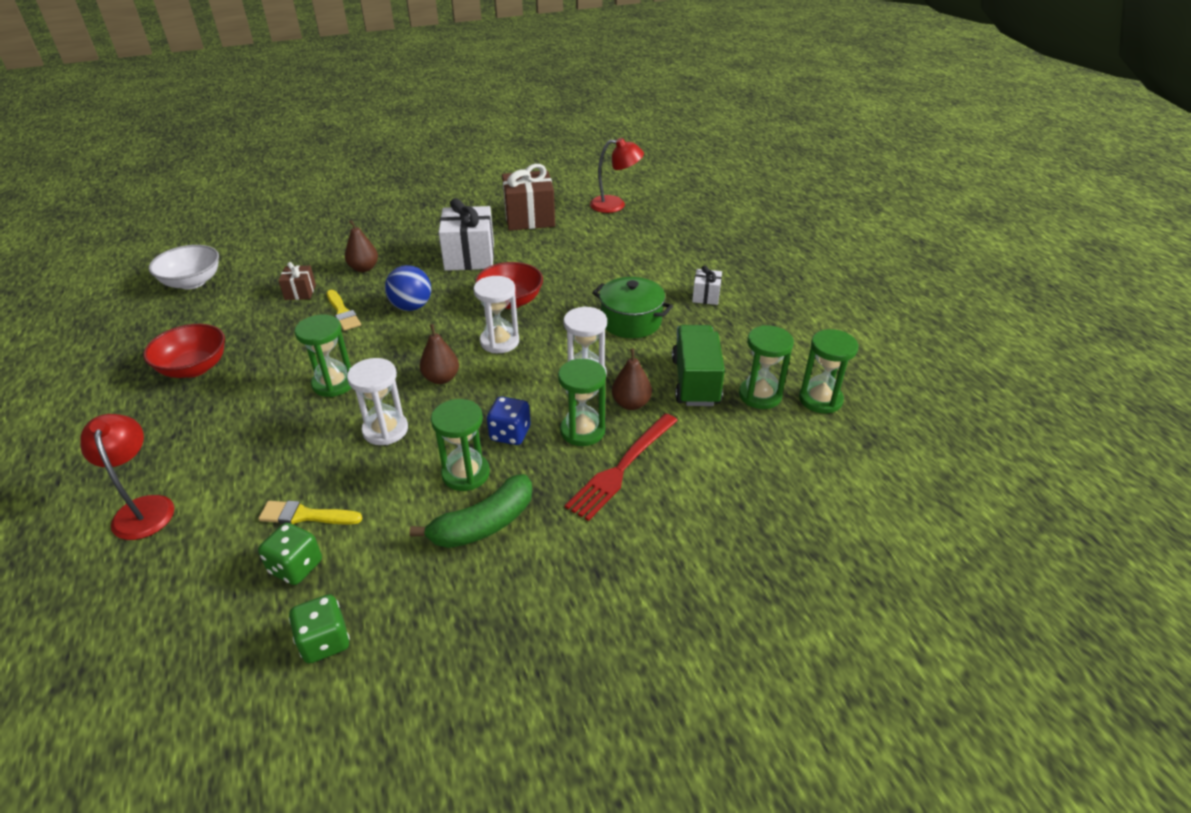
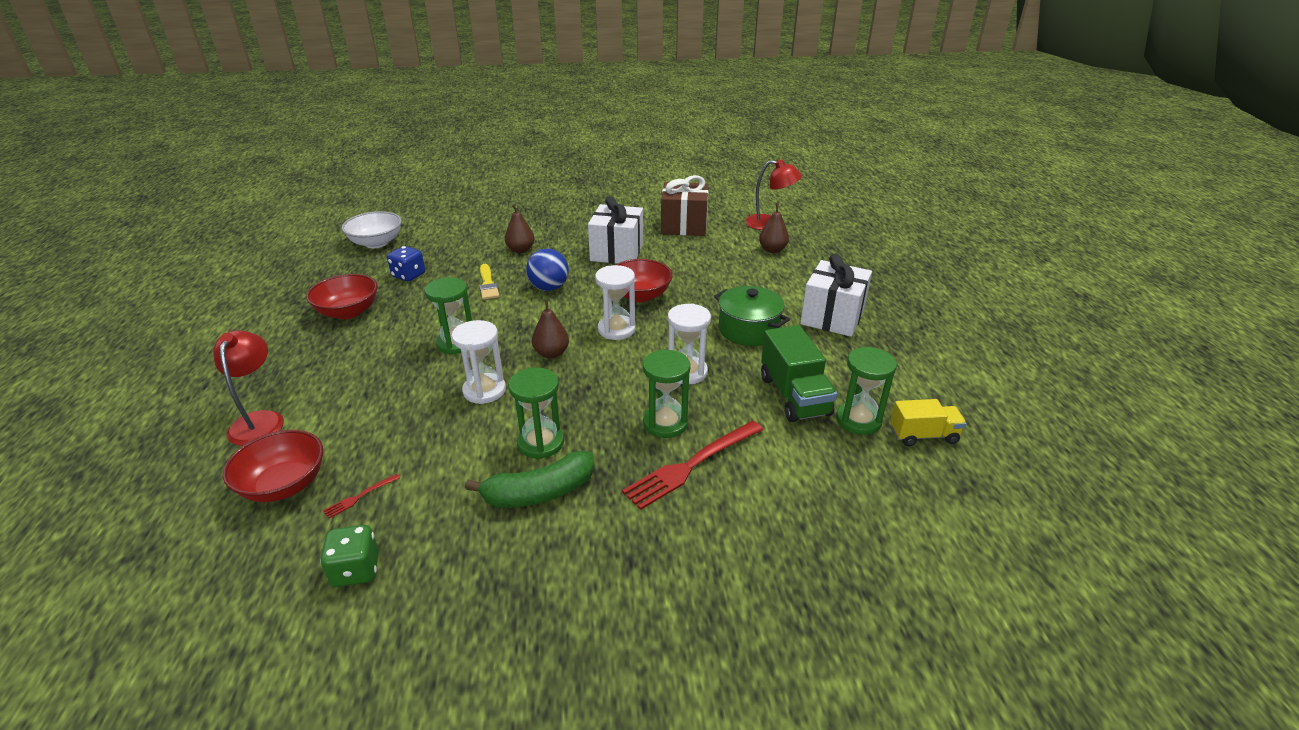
camera: 15 degrees right, 5 degrees down
(205, 572) = (284, 485): none -> red bowl
(296, 567) = (359, 497): green dice -> red fork
(300, 292) = (459, 262): brown gift -> none
(305, 515) = (386, 453): yellow brush -> none
(510, 434) = (595, 414): blue dice -> blue dice (409, 275)
(631, 403) = (722, 406): brown pear -> brown pear (772, 250)
(695, 381) = (794, 396): green truck -> green truck turned 150 degrees clockwise
(706, 296) = (832, 317): white gift -> white gift, size x1.99
(820, 399) = (923, 435): green hourglass -> yellow truck

